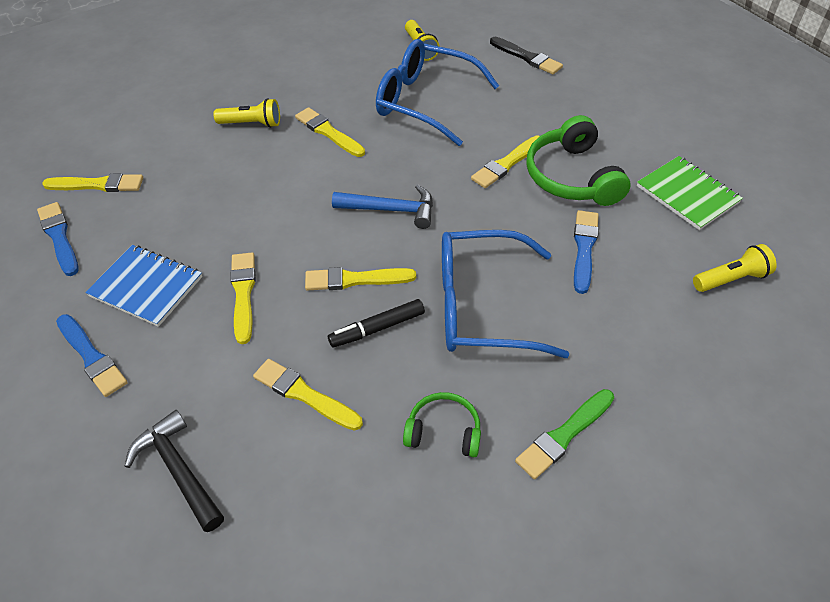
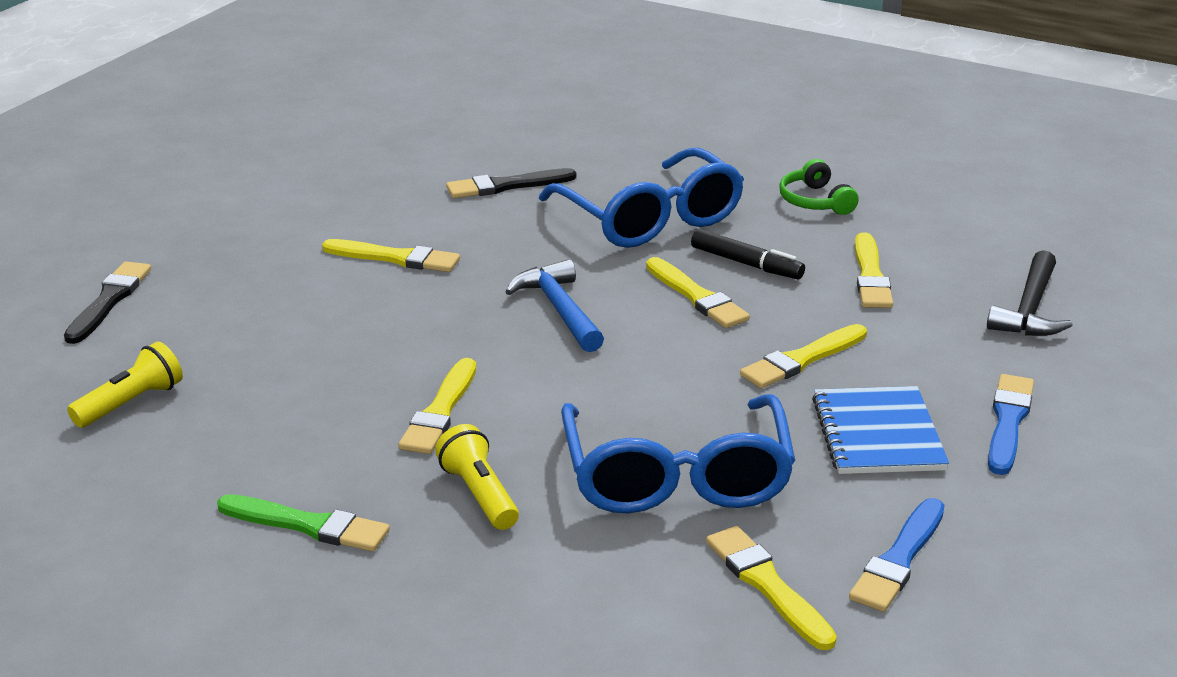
camera: 120 degrees left, 20 degrees down
(426, 102) = (295, 352): blue glasses -> blue glasses (676, 476)
(564, 435) = (750, 154): green brush -> green brush (308, 525)
(572, 177) = (385, 214): green headphones -> none
(584, 248) = (506, 186): blue brush -> black brush
(687, 194) = (361, 150): green notebook -> none
(731, 279) = (479, 116): yellow flashlight -> none

